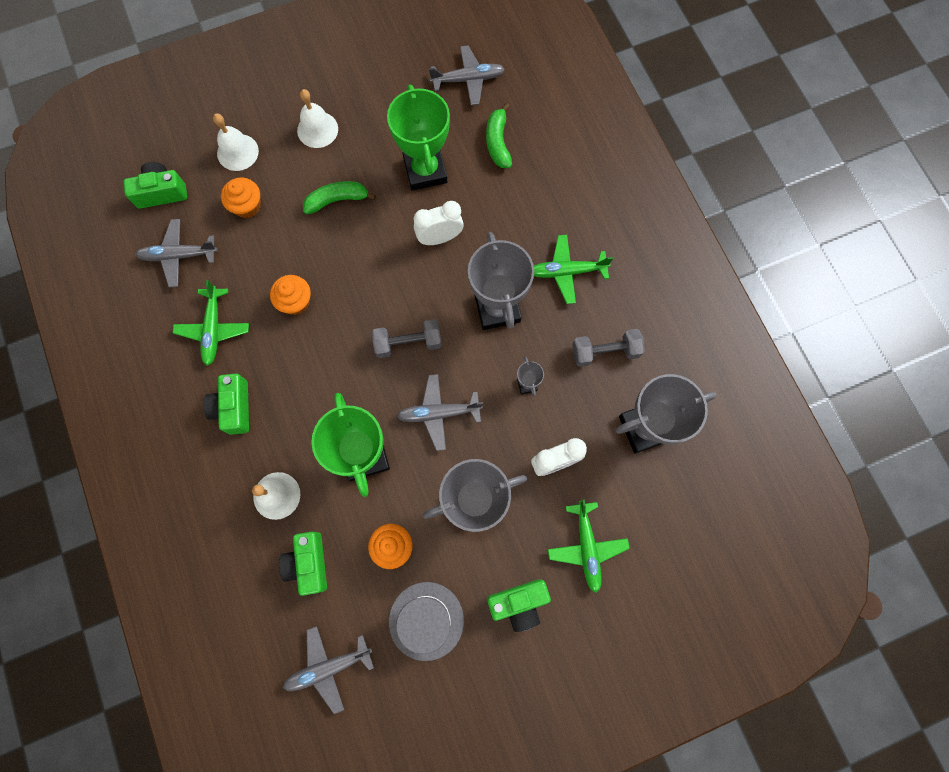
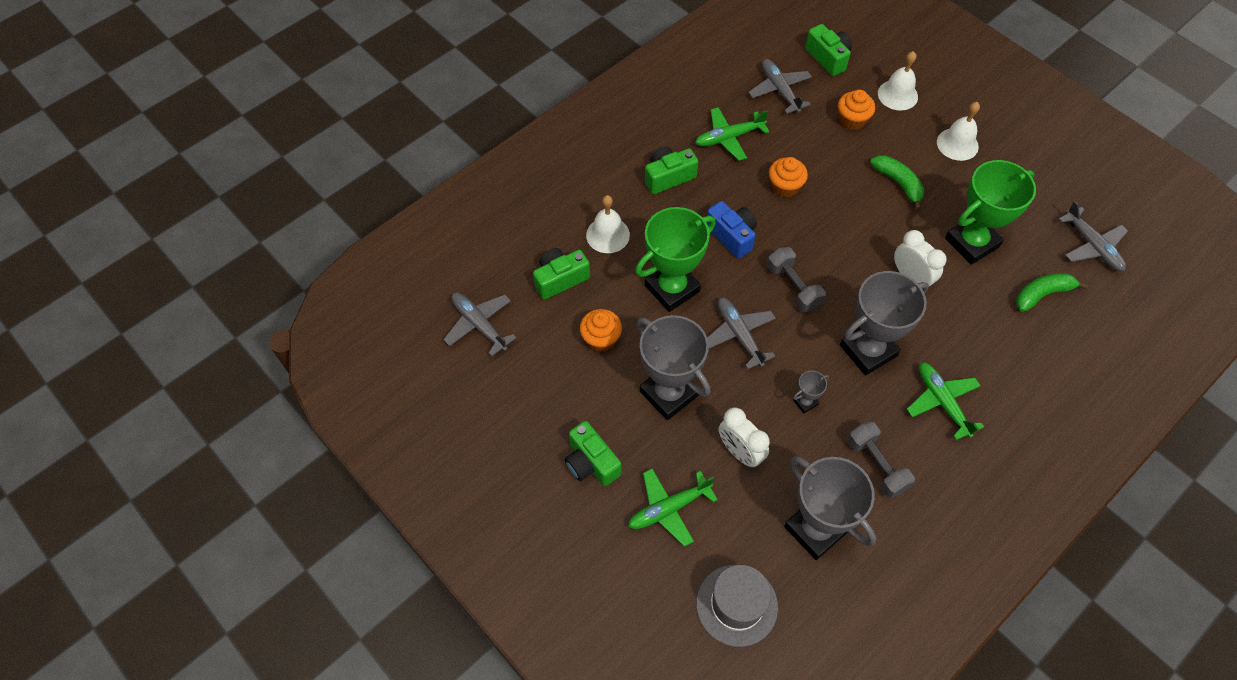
camera: 70 degrees right, 15 degrees down
(329, 374) = (732, 235): none -> blue camera
(426, 620) = (546, 388): grey hat -> grey hat (737, 605)

